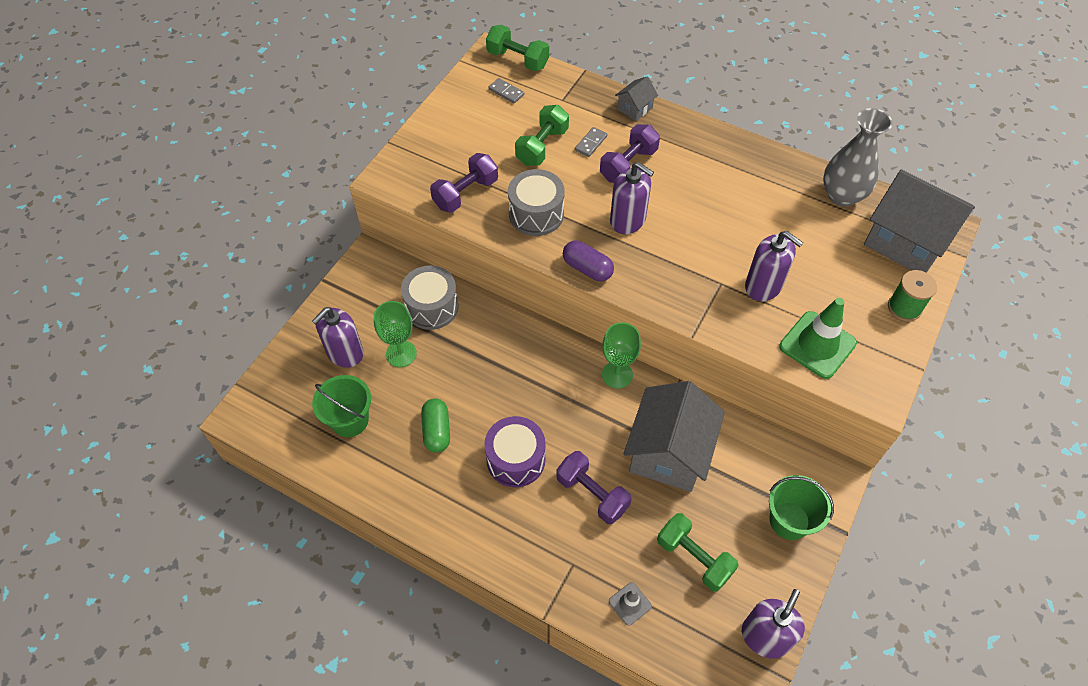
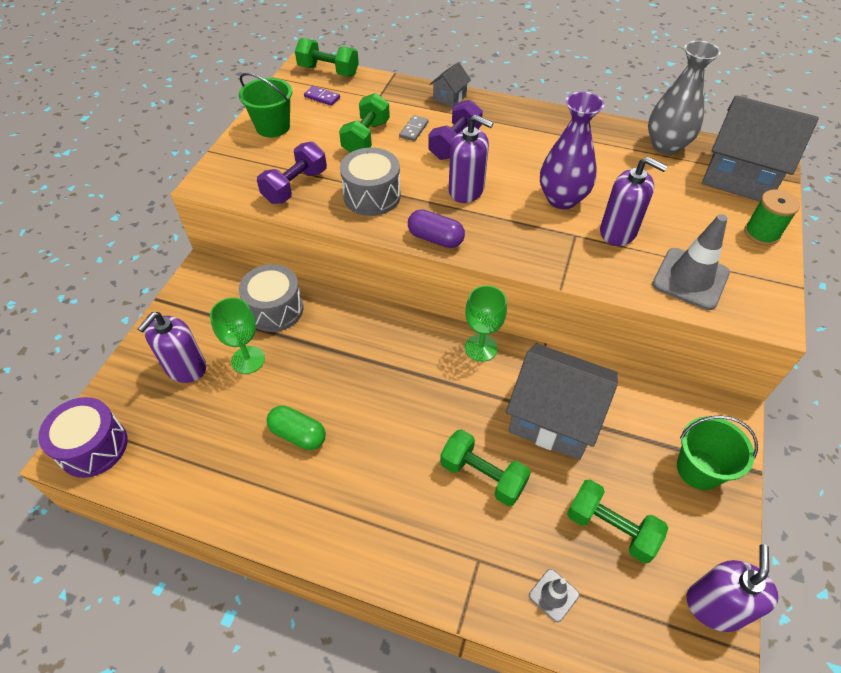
camera: 10 degrees left, 5 degrees down
(349, 420) = (198, 438): green bucket -> green bucket (273, 127)
(437, 431) = (298, 434): green capsule -> green capsule turned 45 degrees counterclockwise
(506, 92) = (322, 97): grey domino -> purple domino
(516, 459) = (391, 451): purple drum -> purple drum (93, 447)
(592, 494) = (482, 476): purple dumbbell -> green dumbbell
(669, 452) = (553, 418): grey house -> grey house turned 75 degrees counterclockwise
(718, 242) = (562, 199): none -> purple vase
(817, 345) = (690, 279): green traffic cone -> grey traffic cone

